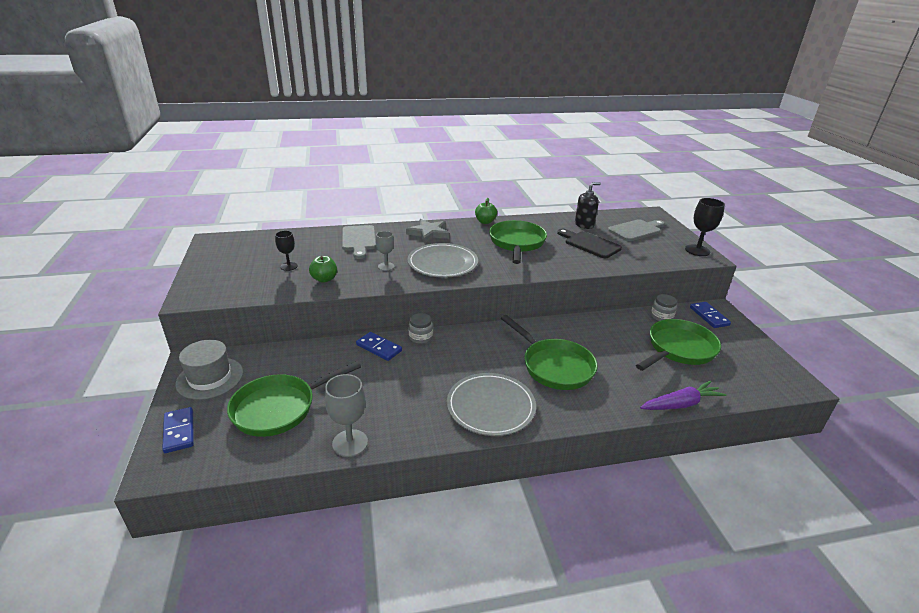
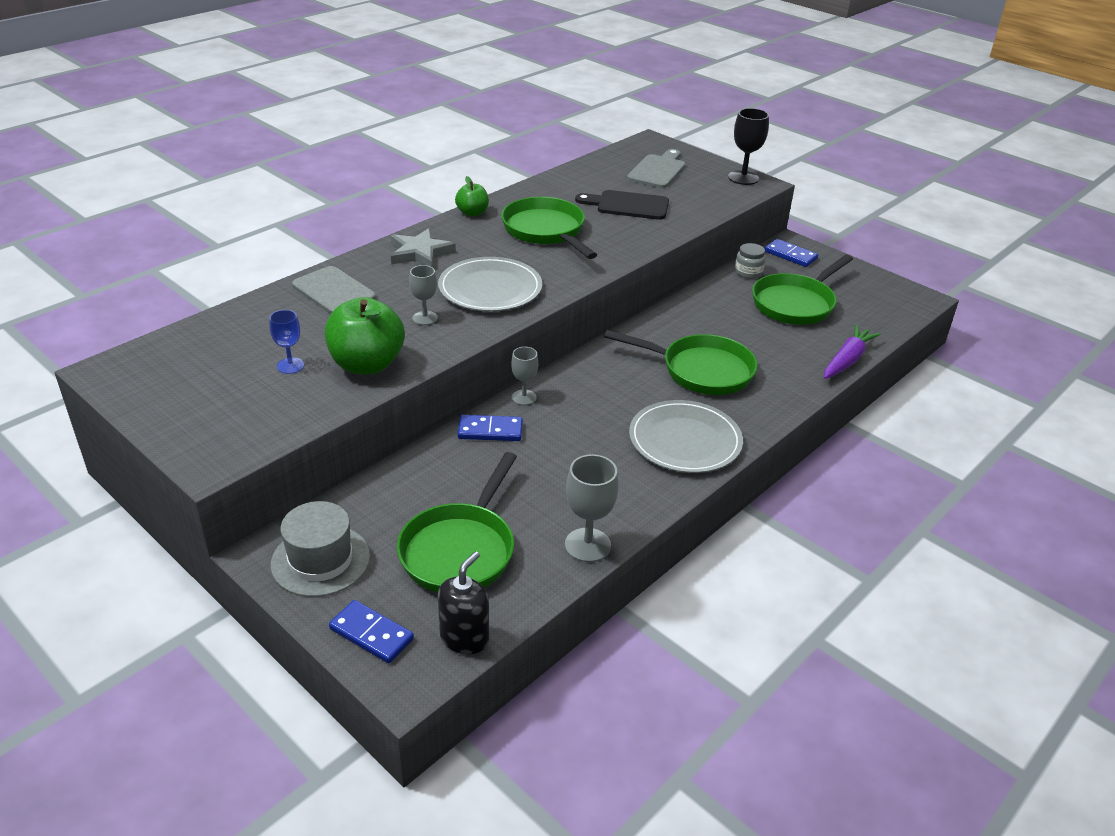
camera: 35 degrees left, 5 degrees up
(289, 266) = (290, 366): black goblet -> blue goblet
(324, 279) = (367, 364): green apple -> green apple, size x1.84
(420, 337) = (524, 397): grey jar -> grey goblet
(584, 225) = (594, 180): black soap dispenser -> black soap dispenser (464, 638)
(678, 349) = (796, 303): green pan -> green pan turned 150 degrees counterclockwise

